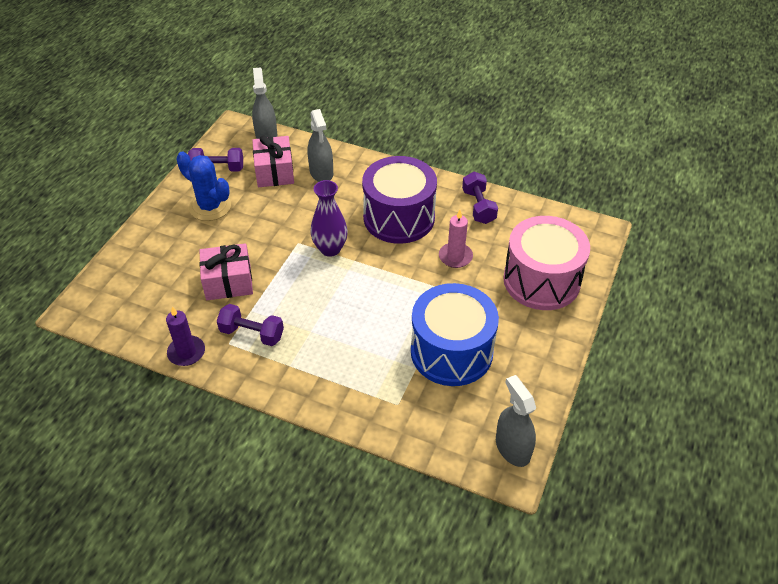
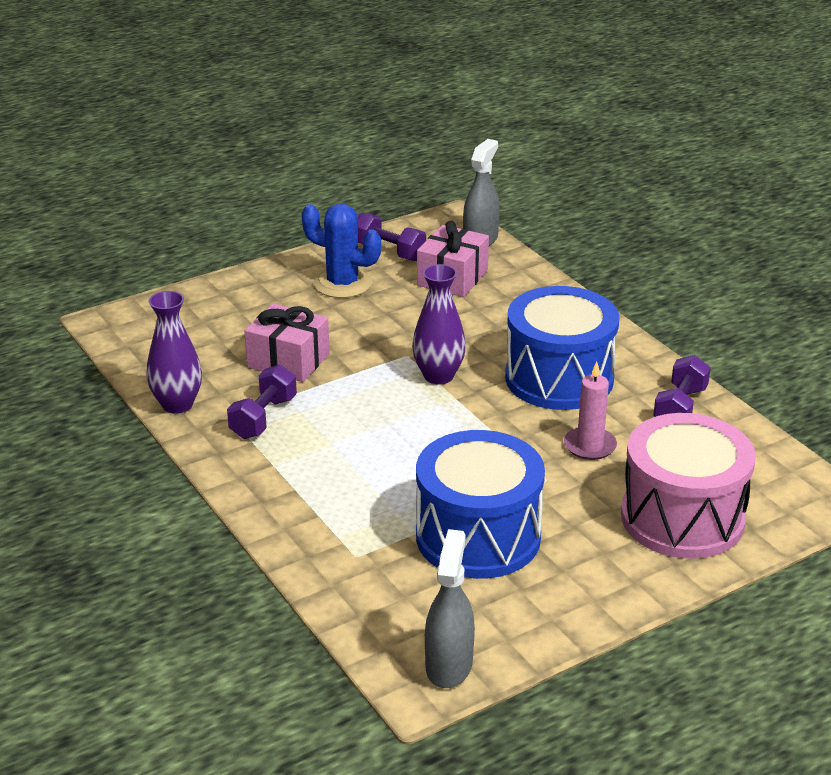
camera: 35 degrees right, 15 degrees down
(186, 352) = (177, 405): purple candle -> purple vase
(210, 207) = (342, 284): blue cactus -> blue cactus turned 45 degrees counterclockwise
(252, 333) = (263, 418): purple dumbbell -> purple dumbbell turned 60 degrees clockwise
(321, 172) = (509, 298): grey spray bottle -> none
(399, 217) = (559, 378): purple drum -> blue drum

